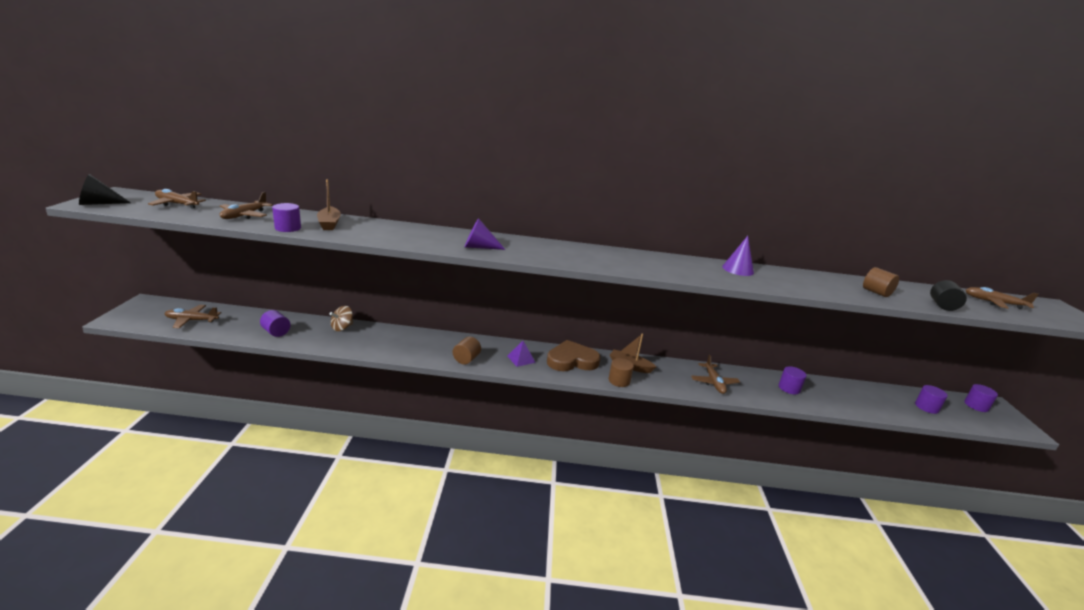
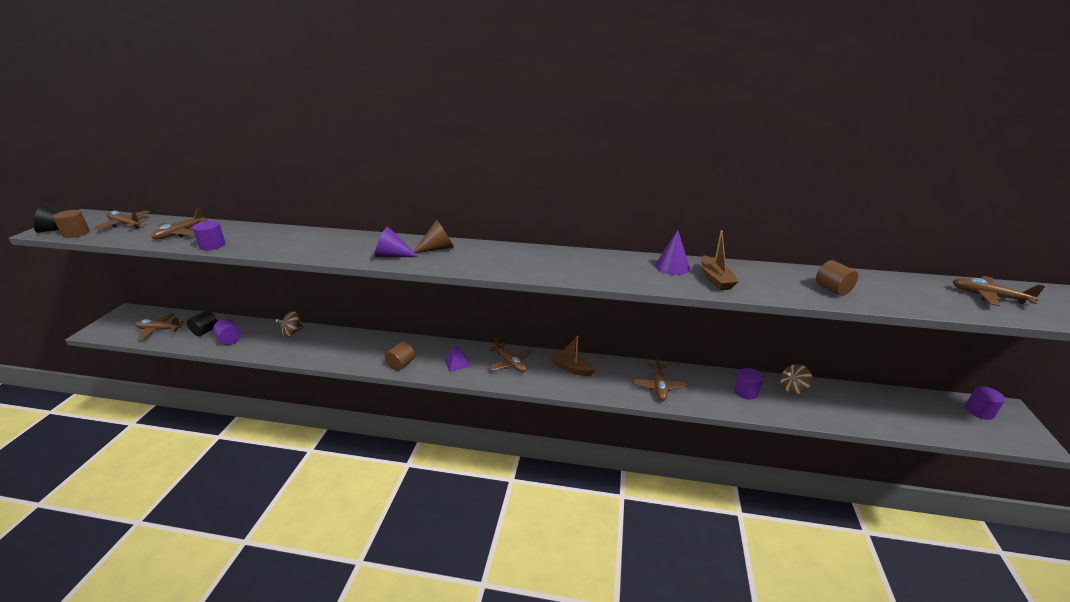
camera: 10 degrees right, 5 degrees up
(329, 224) = (255, 237): brown boat -> brown boat (715, 279)
(519, 244) = (438, 248): none -> brown cone
(572, 360) = (510, 363): brown heart -> brown plane
(619, 381) = (552, 386): brown cylinder -> brown cylinder (76, 233)
(826, 386) = (793, 388): none -> brown spinning top
(926, 407) = (912, 414): purple cylinder -> none
(942, 306) = (912, 305): black cylinder -> black cylinder (205, 331)

